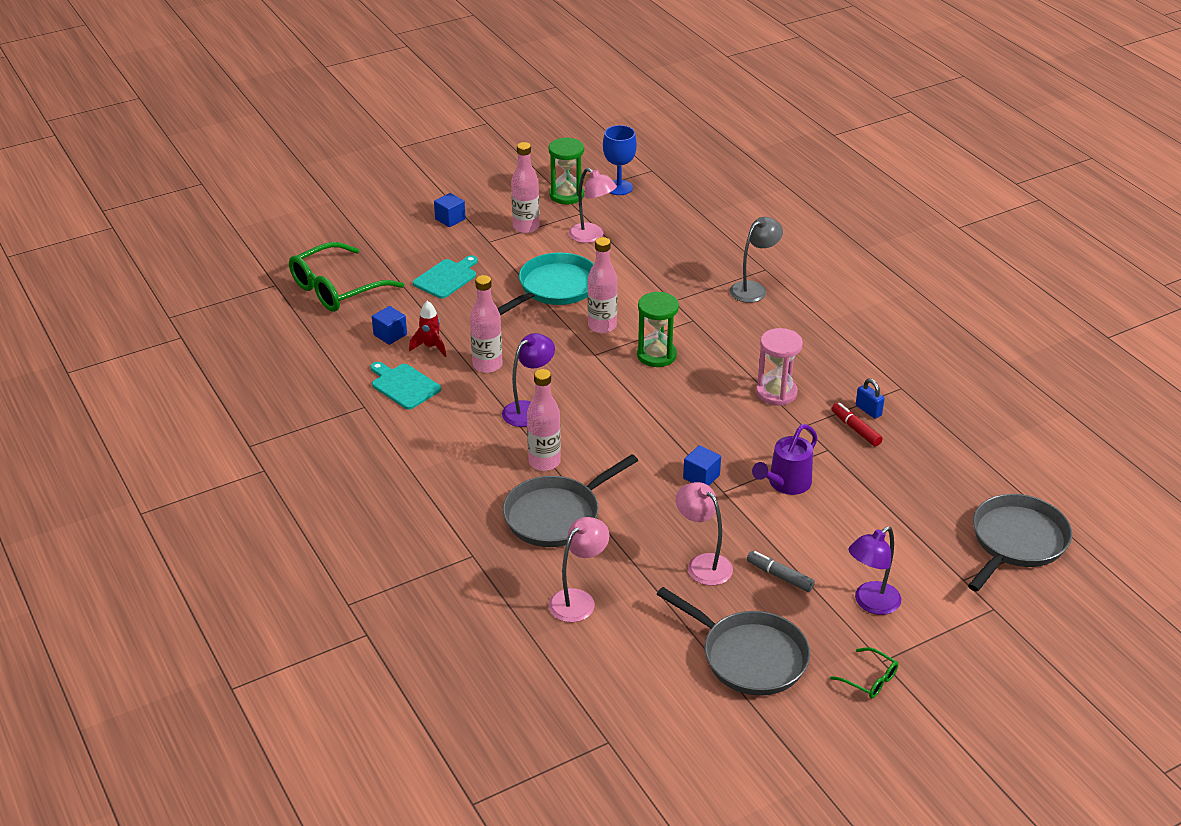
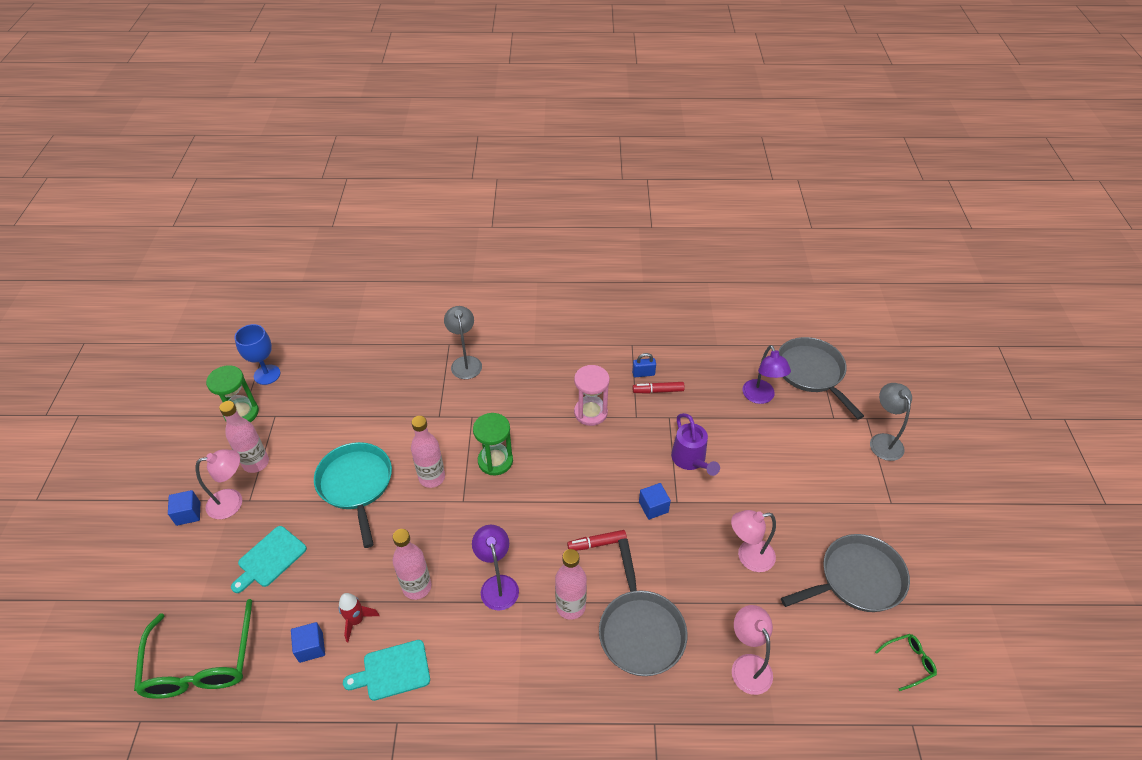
camera: 60 degrees left, 10 degrees up
(446, 278) = (270, 559): turquoise cutting board -> turquoise cutting board turned 120 degrees counterclockwise
(592, 236) = (312, 425): pink lamp -> pink lamp (232, 502)
(624, 454) = (597, 543): none -> red marker
(779, 576) = (783, 516): grey marker -> none
(870, 603) = (834, 478): purple lamp -> purple lamp (760, 397)
(870, 680) = (906, 519): green glasses -> green glasses (909, 662)
(971, 632) = (883, 441): none -> grey lamp

